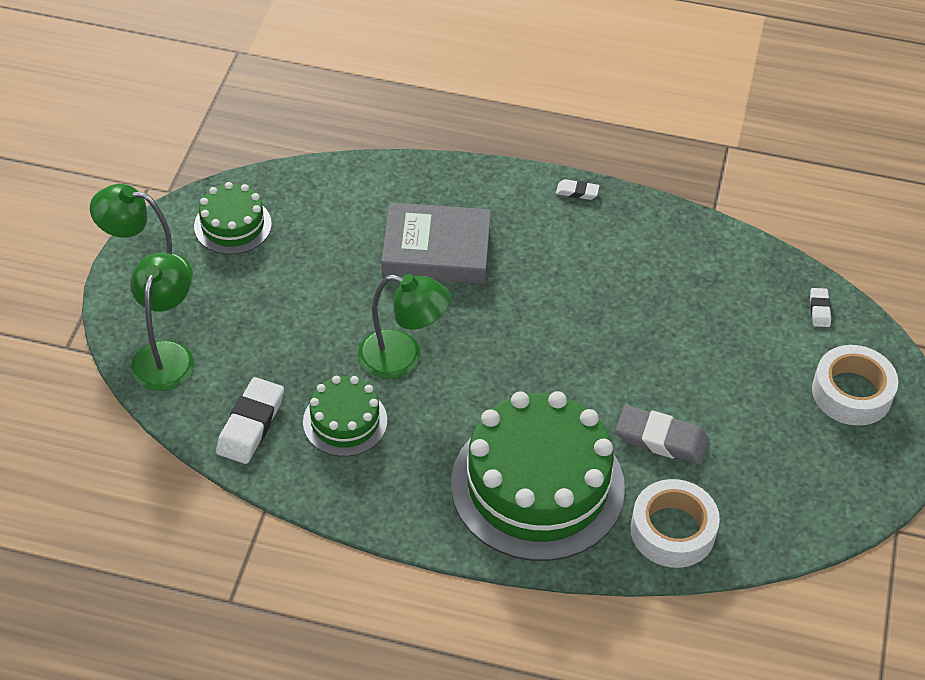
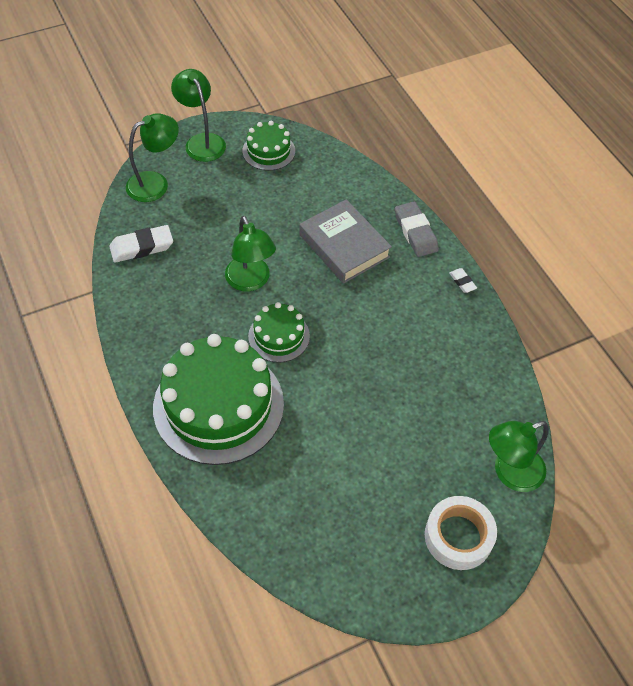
camera: 50 degrees right, 5 degrees up
(345, 421) = (181, 285): green cake -> green cake (279, 336)
(661, 439) = (313, 448): grey eraser -> grey eraser (415, 232)
(672, 530) = (248, 499): white tape -> none
(819, 310) = (509, 473): white eraser -> green lamp

